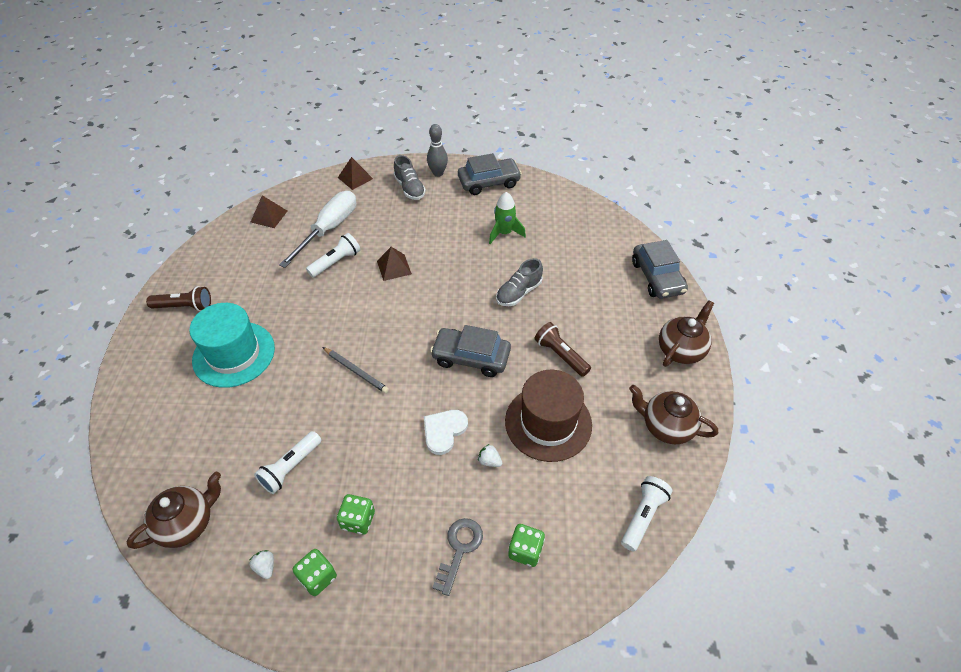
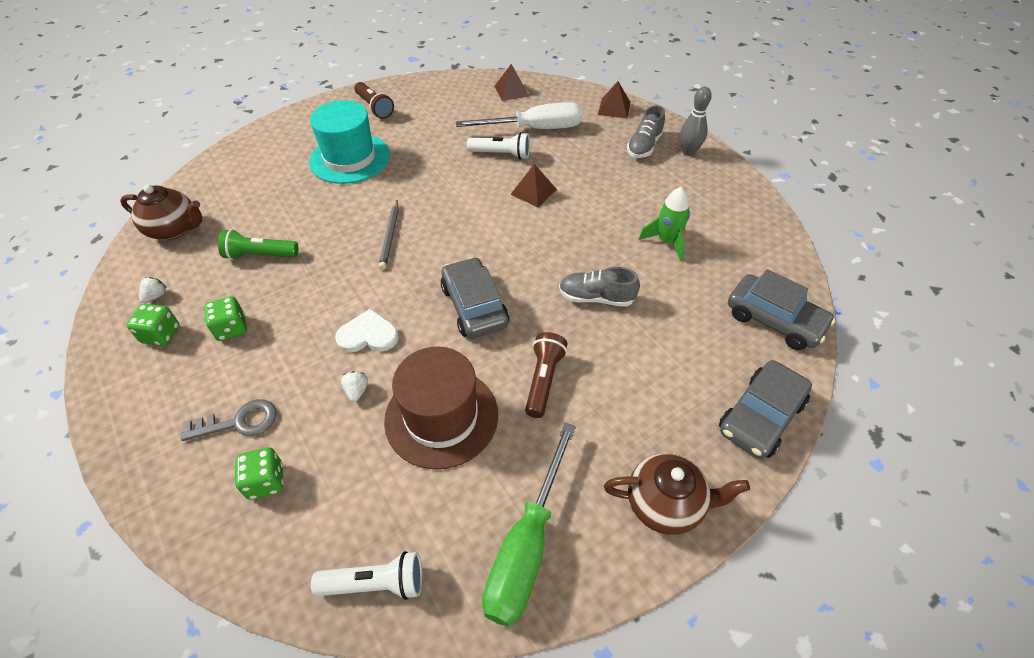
camera: 55 degrees right, 0 degrees up
(291, 468) = (260, 255): white flashlight -> green flashlight
(489, 182) = (724, 192): grey car -> grey car (774, 320)
(666, 426) = (527, 546): brown teapot -> green screwdriver

